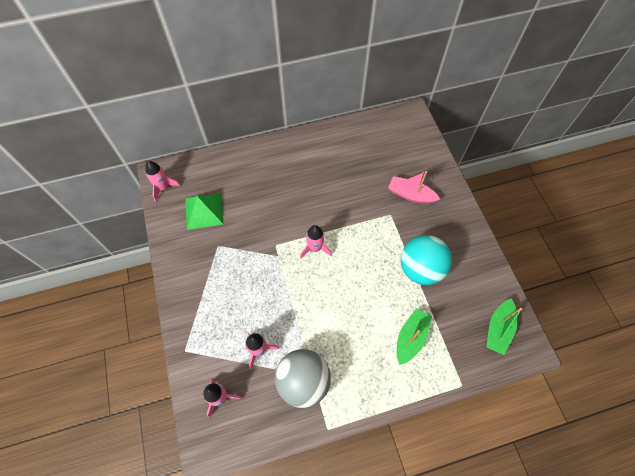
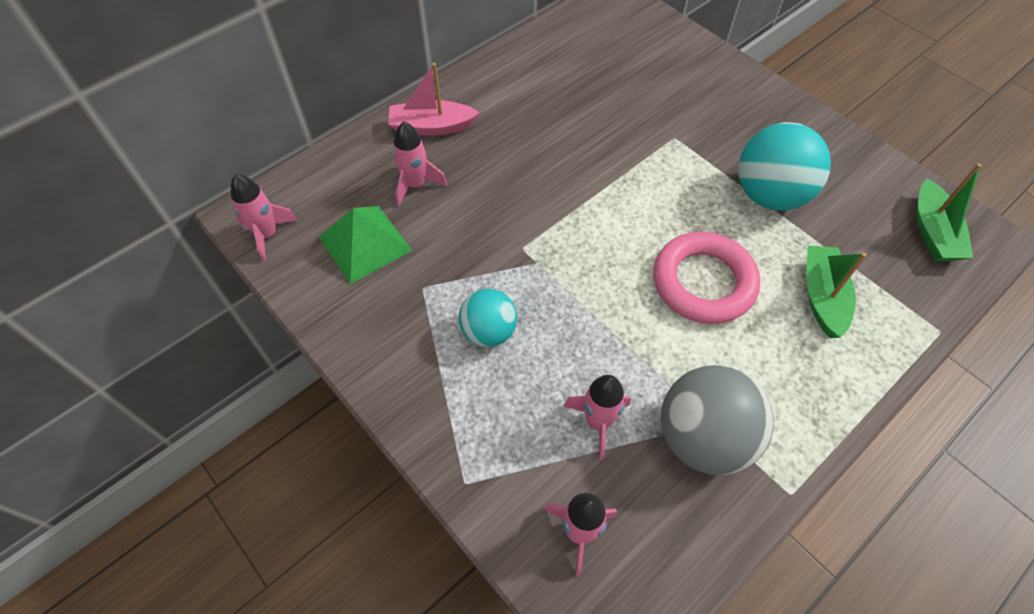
camera: 25 degrees left, 5 degrees down
(235, 282) = (489, 331): none -> turquoise ball
(315, 248) = (590, 228): pink rocket -> pink rocket (416, 184)
(354, 302) = (703, 282): none -> pink ring
(410, 195) = (686, 101): pink boat -> pink boat (432, 127)

